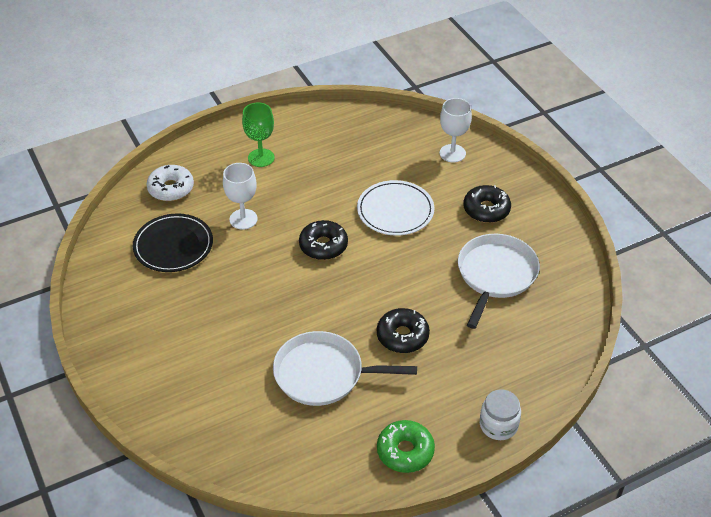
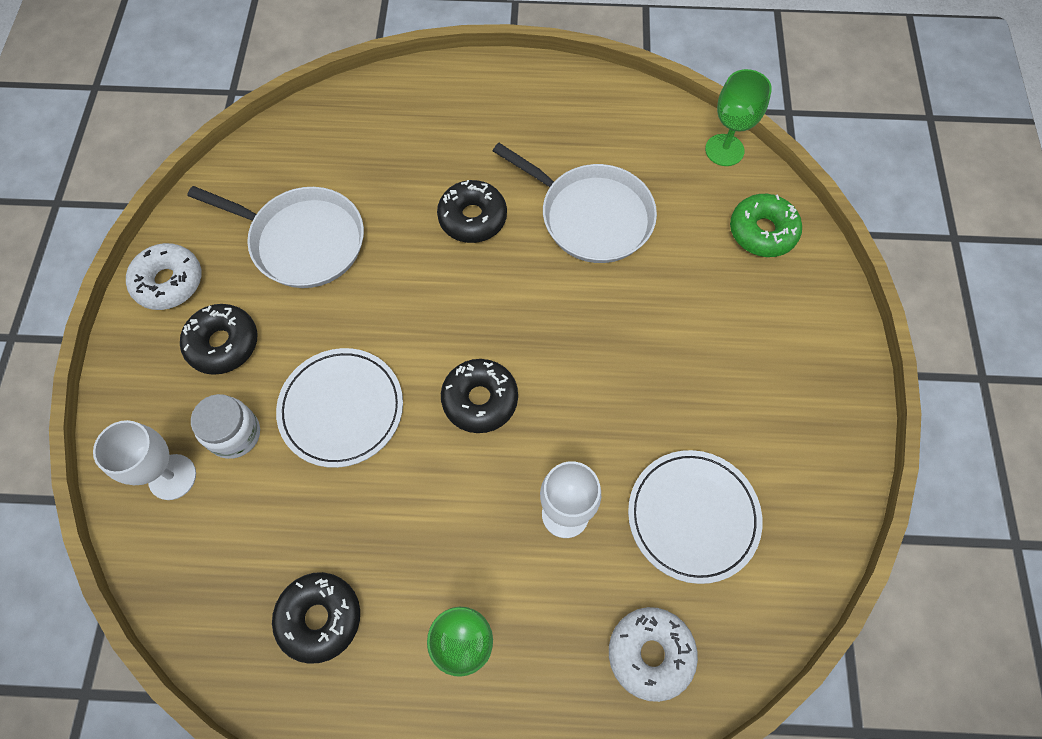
camera: 150 degrees left, 20 degrees up
(173, 246) = (693, 516): black plate -> white plate
(251, 471) = (724, 150): none -> green goblet
(336, 140) = (319, 618): none -> black donut
(405, 451) = (559, 99): green donut -> green donut (762, 231)
(495, 275) = (302, 241): white pan -> white pan turned 120 degrees counterclockwise
(498, 425) = (450, 81): white jar -> white jar (234, 434)
(547, 222) = (169, 282): none -> white donut

